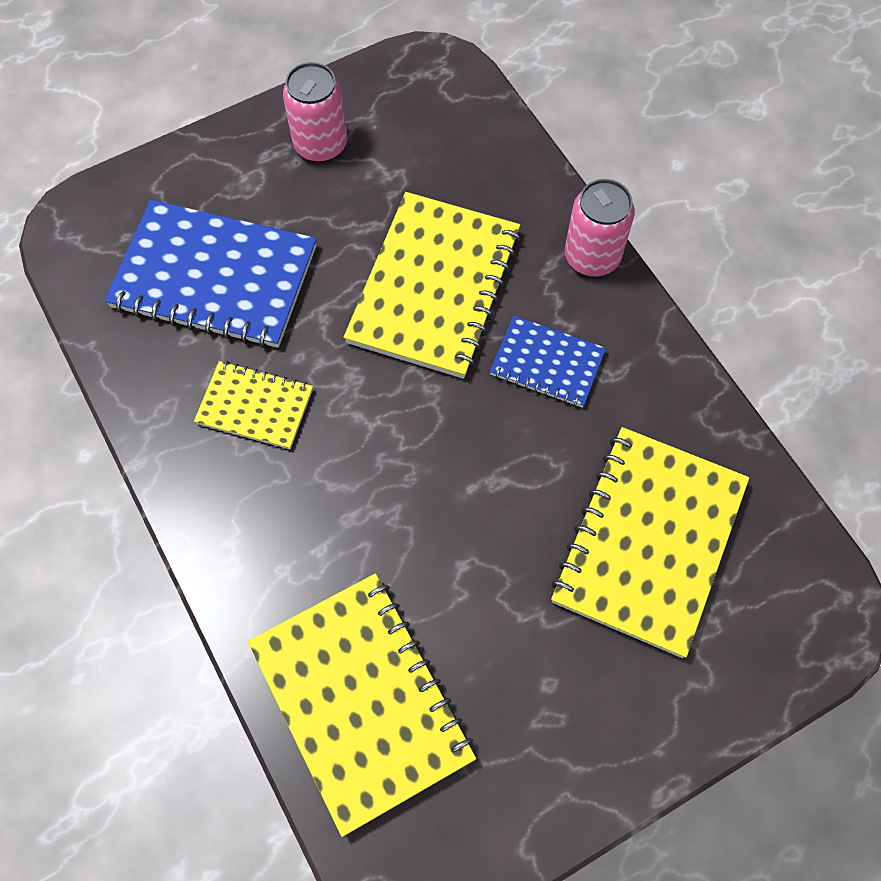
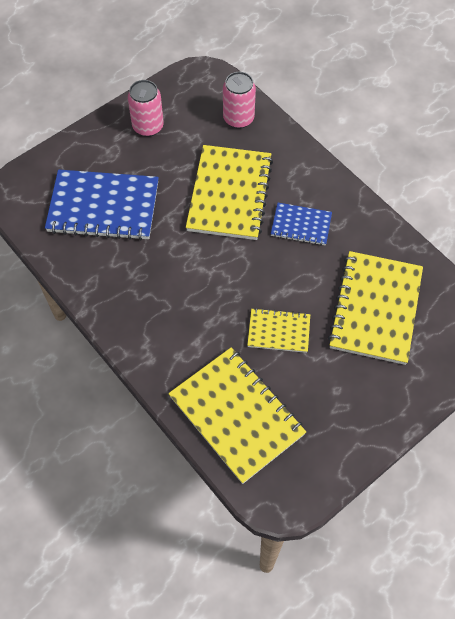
camera: 10 degrees left, 5 degrees down
(255, 407) = (142, 272): yellow notebook -> yellow notebook (278, 331)
(592, 257) = (314, 165): pink can -> pink can (238, 119)

